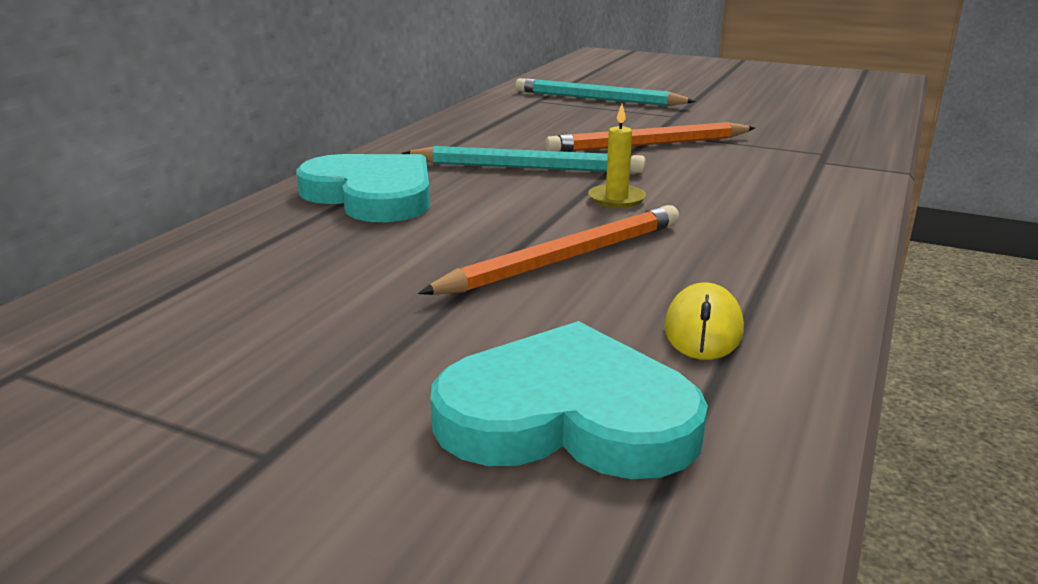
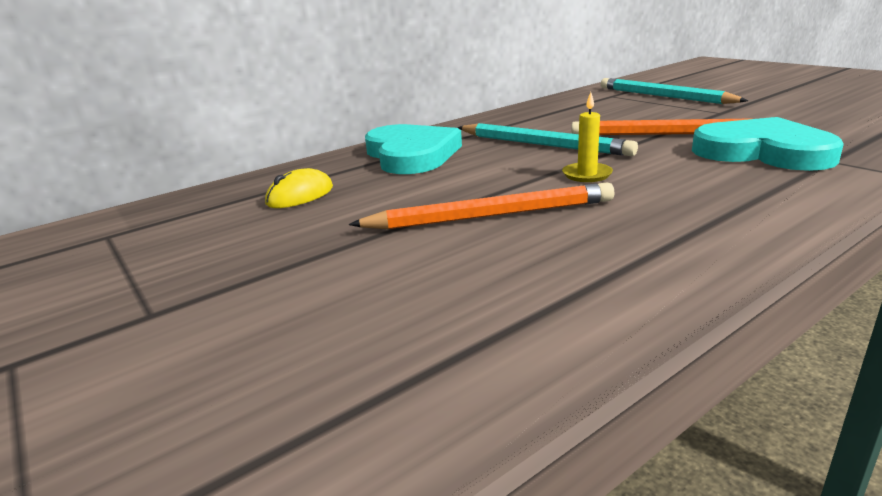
camera: 30 degrees right, 0 degrees up
(567, 416) = (349, 335): turquoise heart -> turquoise heart (763, 152)
(703, 329) = (535, 290): yellow mouse -> yellow mouse (300, 195)

